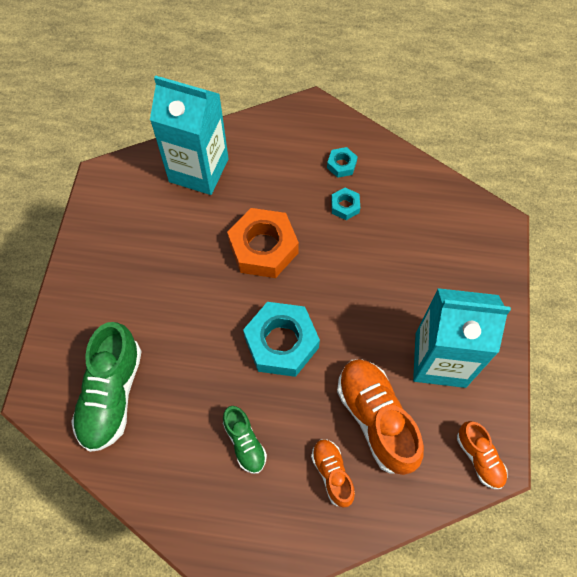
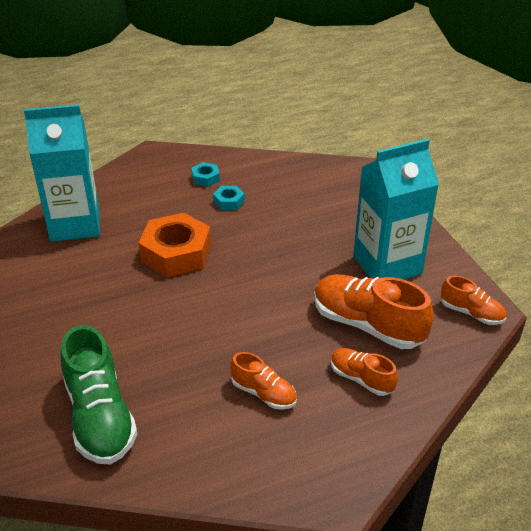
camera: 30 degrees left, 25 degrees down
(245, 442) = (263, 393): green shoe -> orange shoe
(281, 343) = (243, 309): turquoise nut -> none

